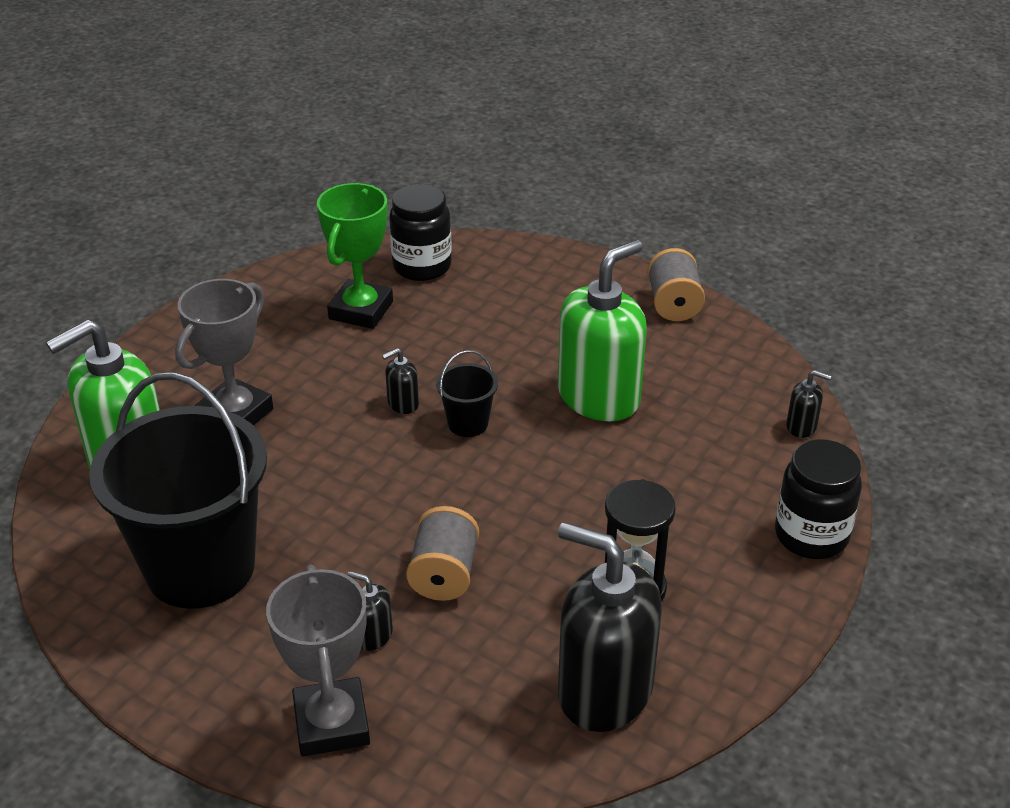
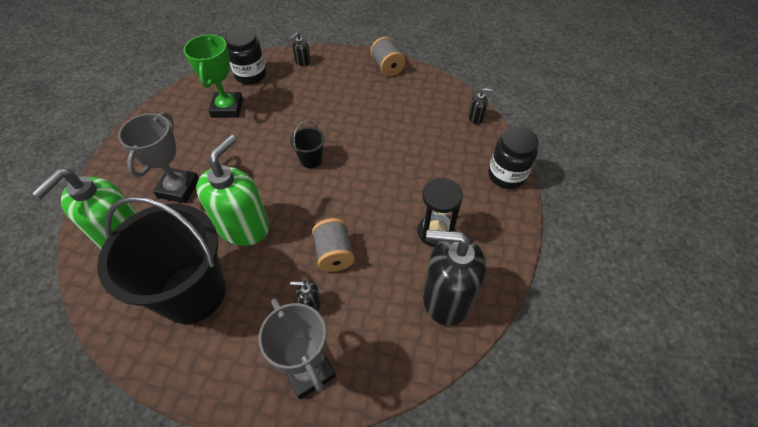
camera: 20 degrees left, 15 degrees up
(403, 404) = (271, 157): black soap dispenser -> black soap dispenser (302, 61)
(599, 397) = (372, 127): green soap dispenser -> green soap dispenser (244, 226)

